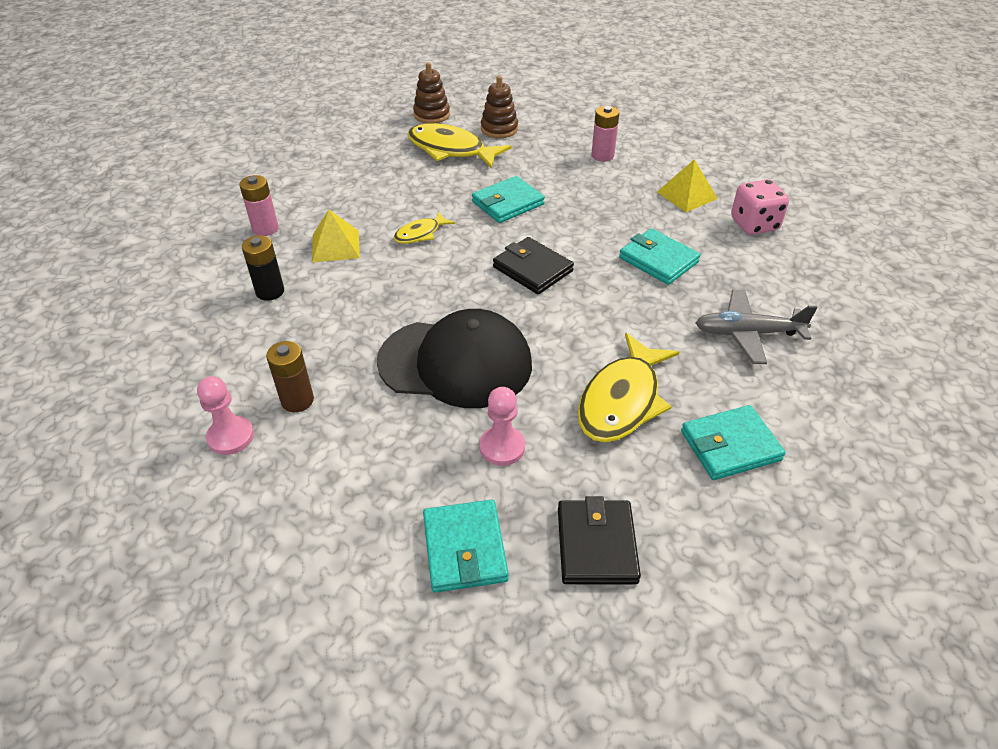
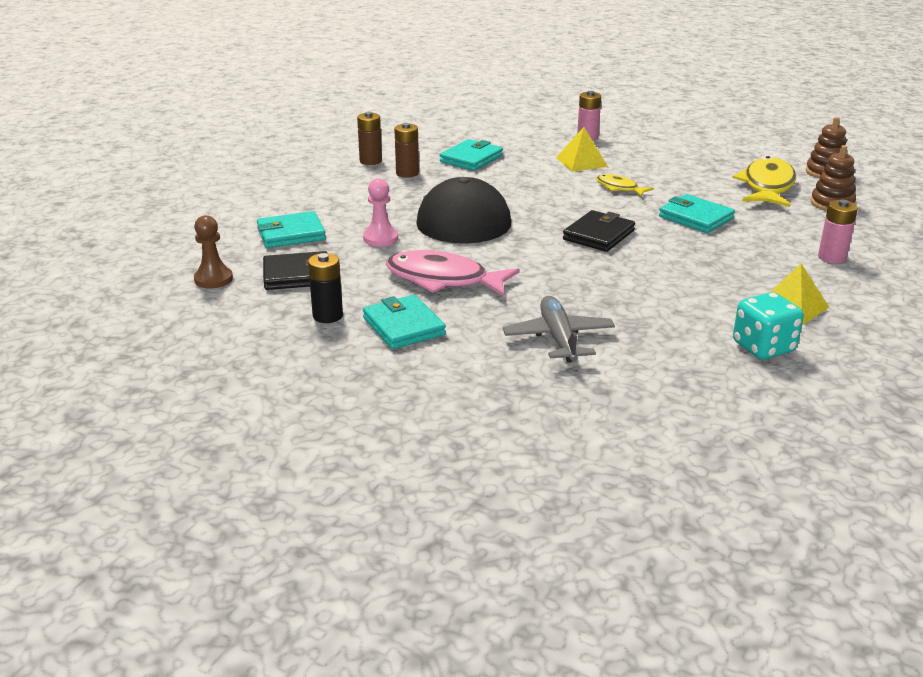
camera: 80 degrees right, 15 degrees down
(231, 437) = (370, 161): pink pawn -> brown battery
(270, 291) = (514, 150): black battery -> black battery (328, 316)
(598, 653) = (213, 279): none -> brown pawn
(622, 400) = (443, 280): yellow fish -> pink fish
(658, 260) = (652, 292): turquoise wallet -> turquoise wallet (471, 159)
(754, 224) = (763, 347): pink dice -> turquoise dice

